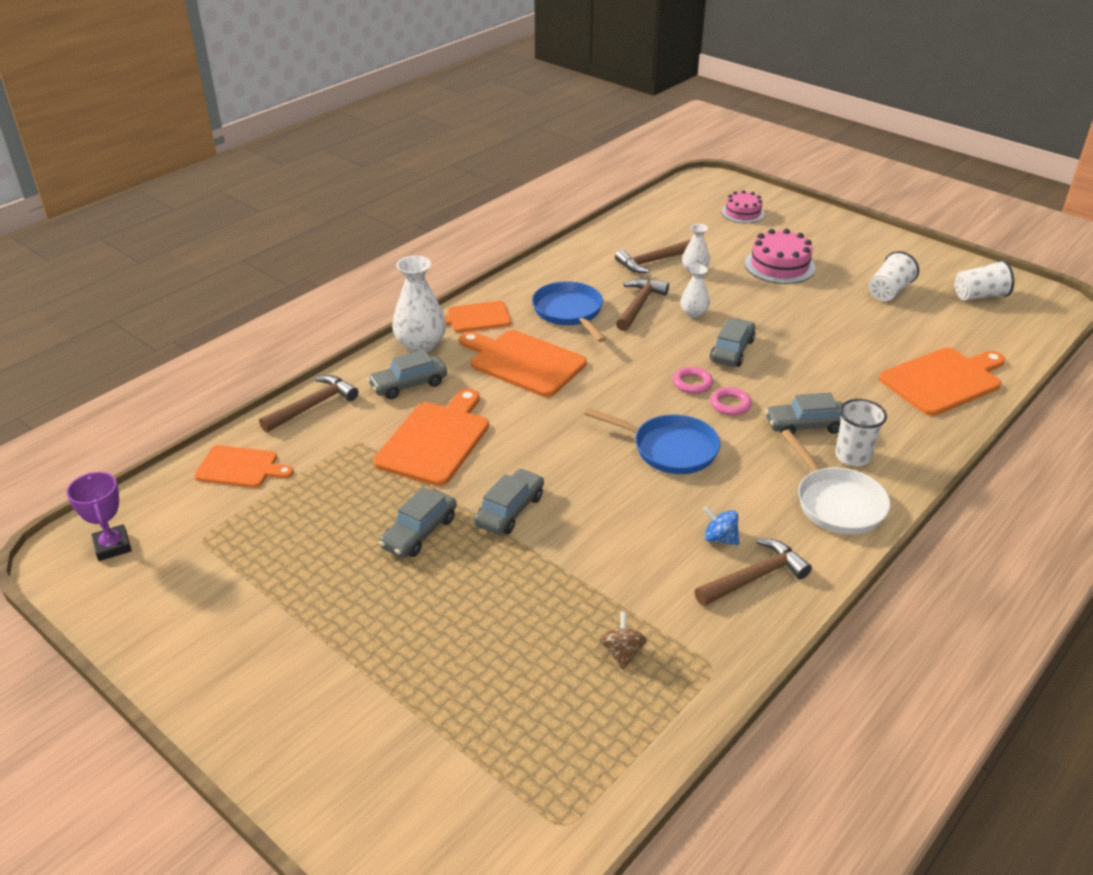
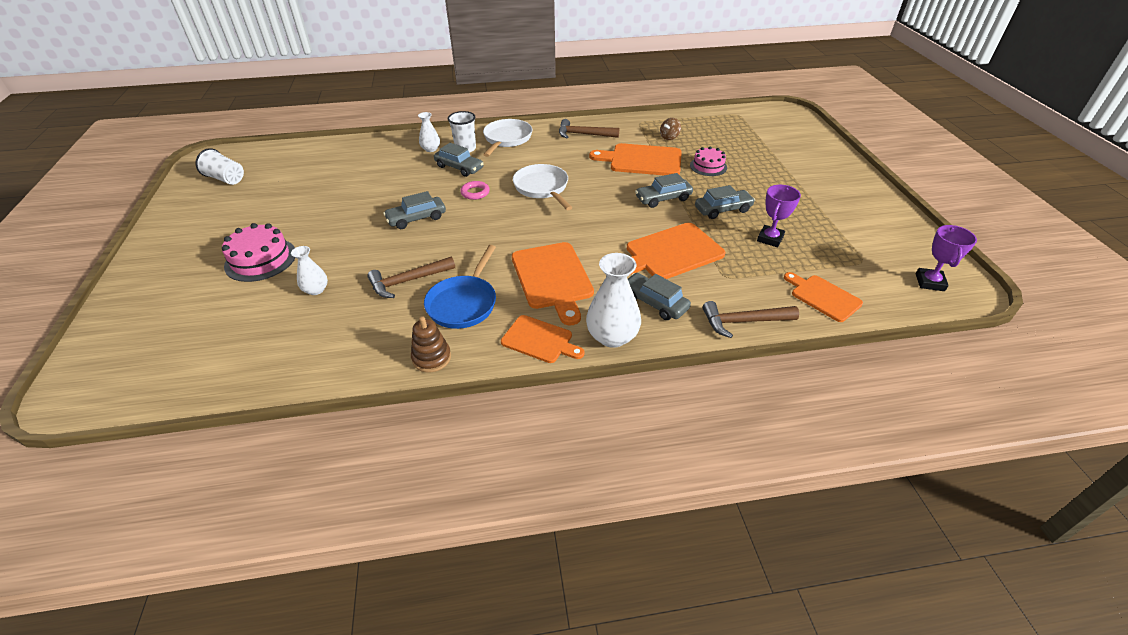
camera: 140 degrees left, 5 degrees up
(332, 515) = (770, 239): none -> purple trophy
(408, 385) = (654, 303): grey car -> grey car turned 150 degrees counterclockwise
(538, 276) = (431, 358): none -> brown stacking toy
(653, 261) = (324, 317): brown hammer -> none
(670, 449) = (542, 188): blue pan -> white pan
(692, 383) = (473, 212): pink ring -> none
(694, 313) = (387, 255): white vase -> white vase (431, 149)
(720, 538) = (577, 149): blue spinning top -> none
(743, 213) = (158, 328): pink cake -> pink cake (708, 166)
(889, 291) = (256, 206): white cup -> none
(943, 380) = (355, 155): orange cutting board -> orange cutting board (642, 160)

